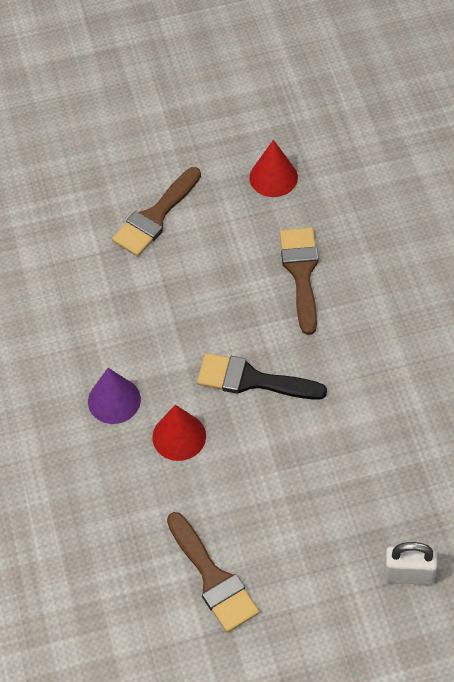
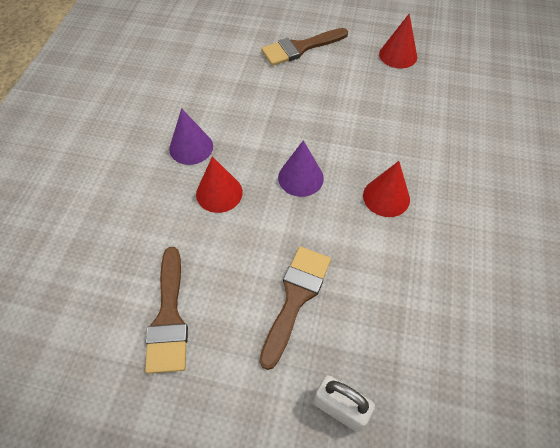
camera: 25 degrees right, 0 degrees up
(252, 380) = (300, 177): black brush -> purple cone
(301, 273) = (383, 121): brown brush -> brown brush (295, 298)
(349, 360) = (386, 197): none -> red cone

